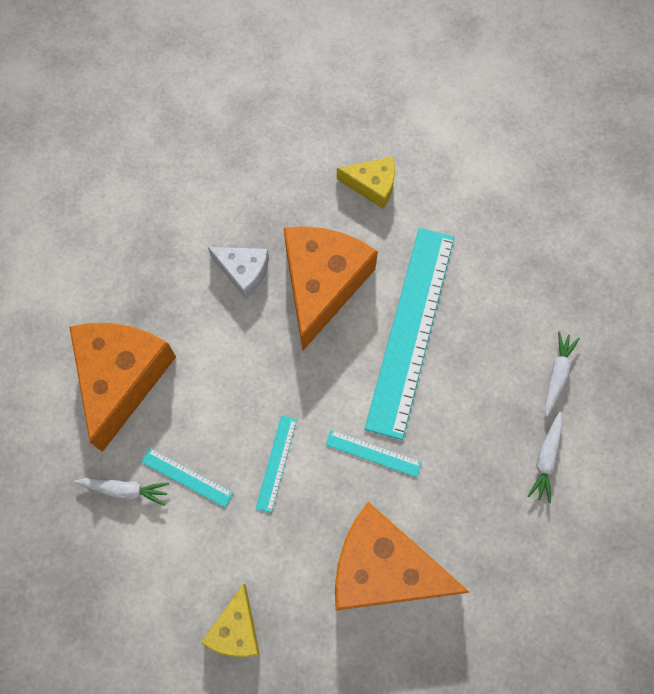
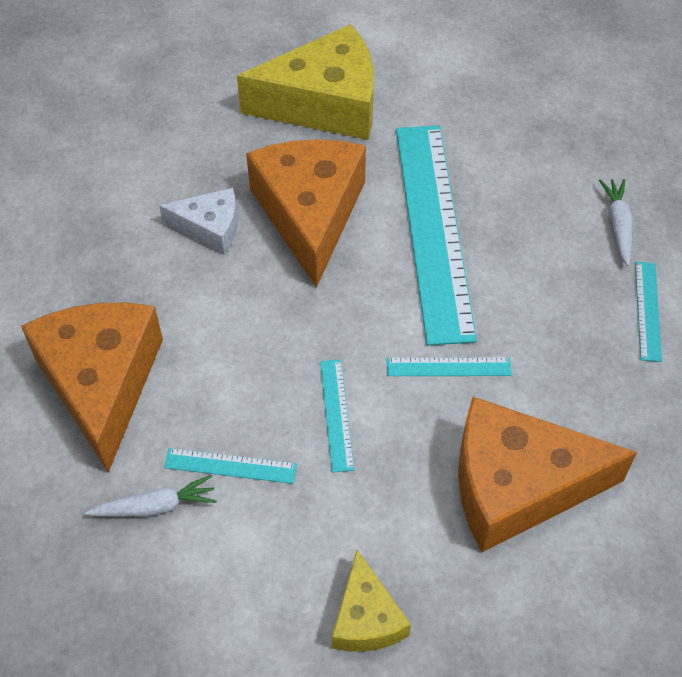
camera: 20 degrees left, 15 degrees down
(372, 185) = (324, 103): yellow cheese -> yellow cheese, size x1.91
(546, 459) = (648, 310): white carrot -> turquoise ruler

